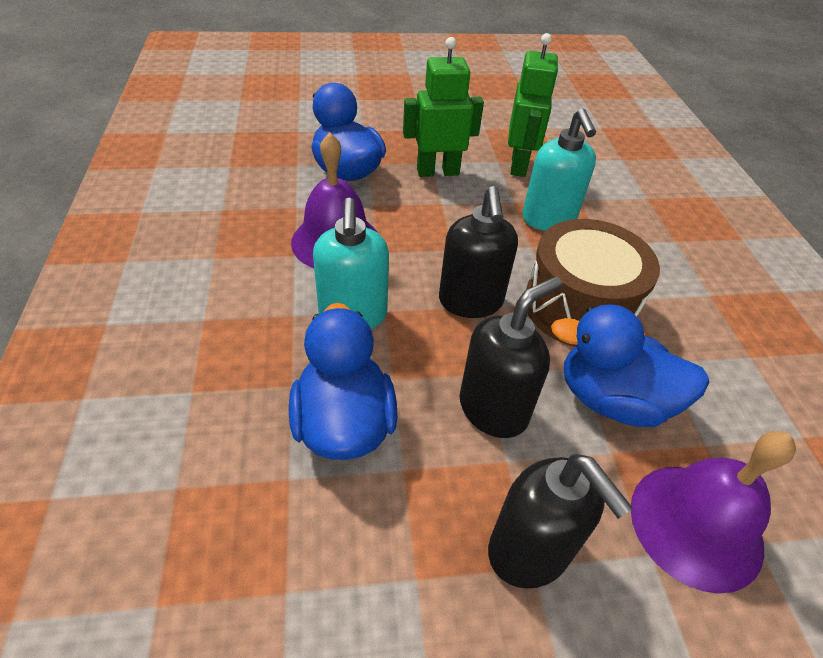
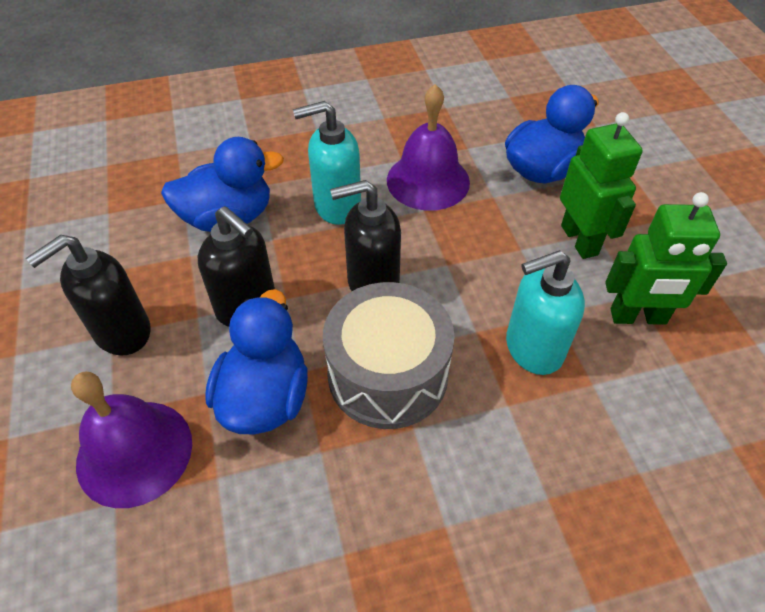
camera: 85 degrees right, 5 degrees up
(578, 306) = (387, 374): brown drum -> grey drum

